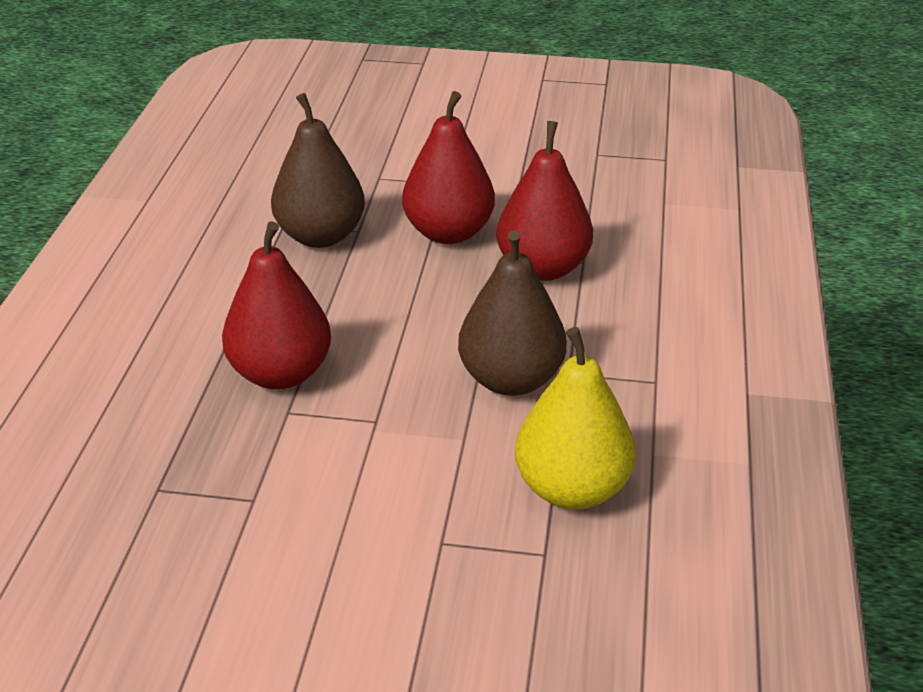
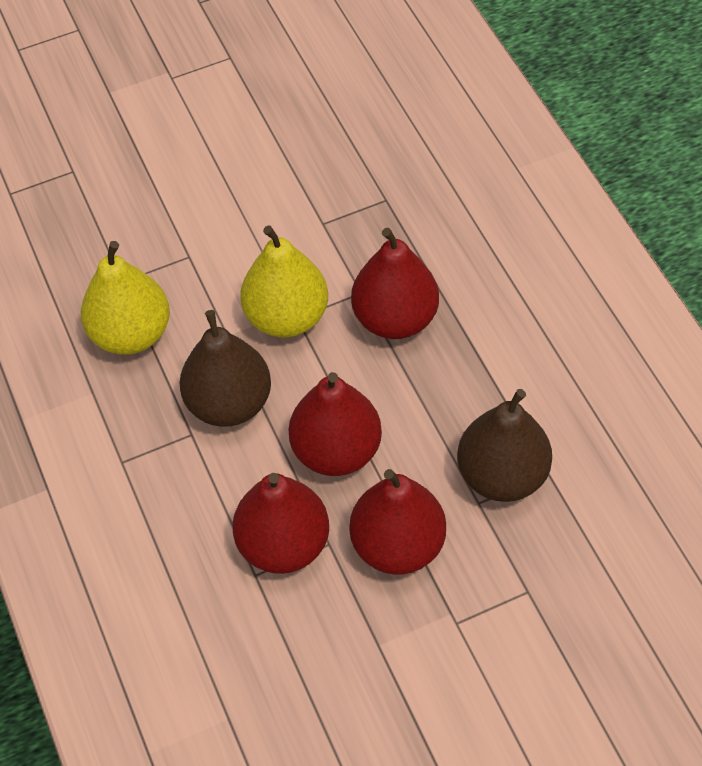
camera: 150 degrees right, 20 degrees up
(386, 425) = (286, 317): none -> yellow pear
(441, 304) = (336, 450): none -> red pear

